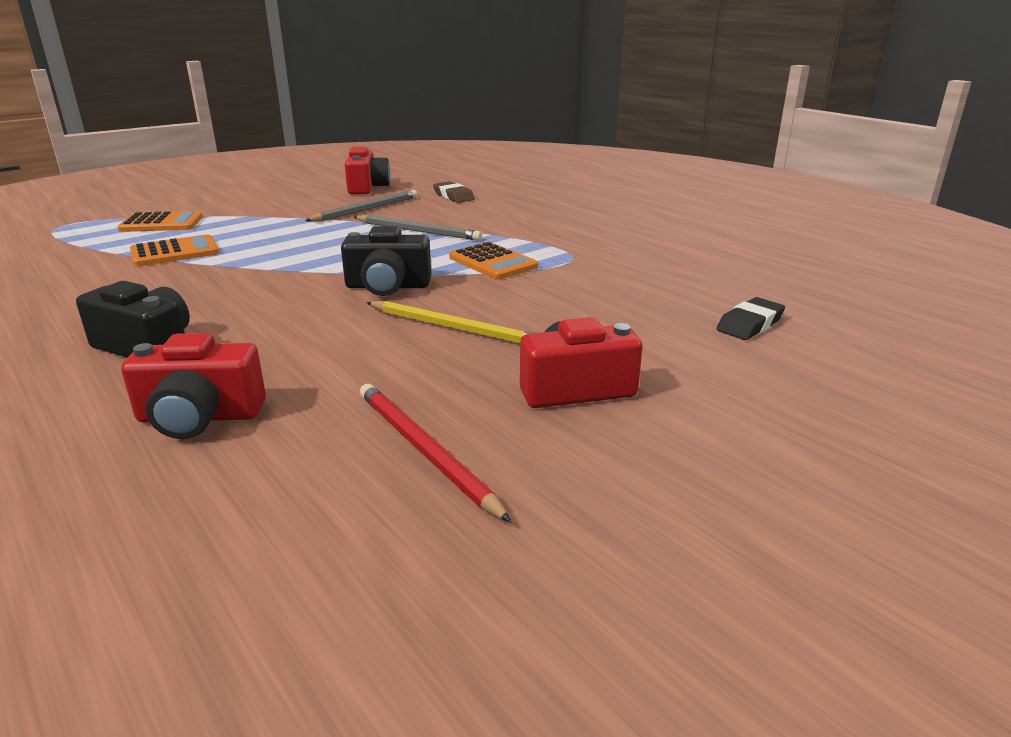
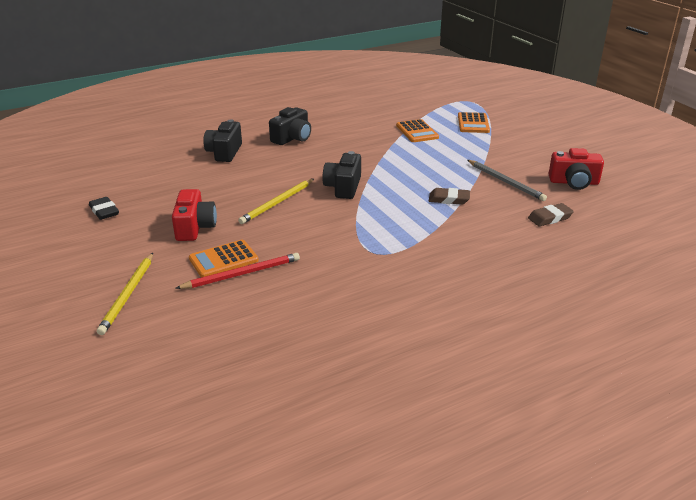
camera: 100 degrees right, 5 degrees up
(200, 417) = (224, 152): red camera -> black camera
(418, 231) = (449, 199): grey pencil -> brown eraser
(424, 450) = (171, 191): red pencil -> red pencil (242, 274)
(492, 262) = (375, 222): orange calculator -> orange calculator (223, 259)
(749, 324) = (232, 299): black eraser -> black eraser (104, 211)
(831, 407) = (128, 295): none -> yellow pencil

